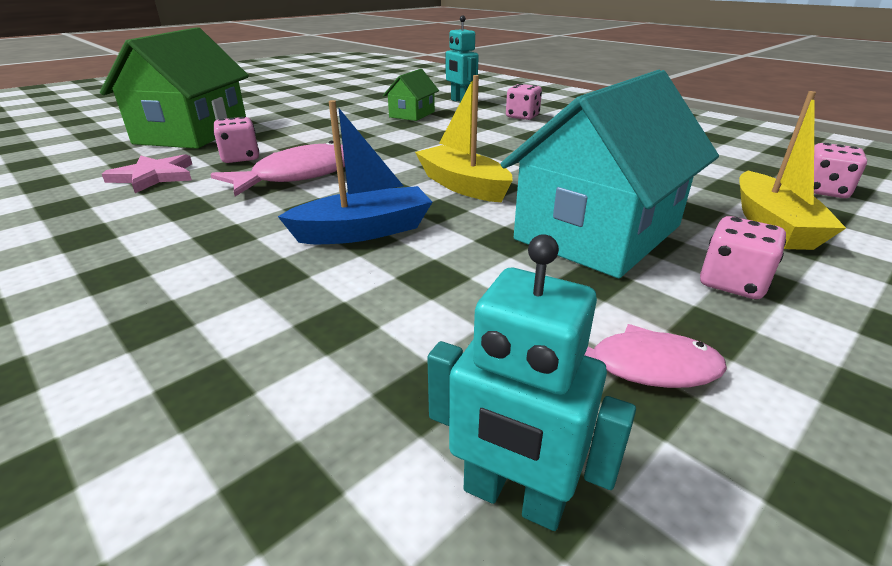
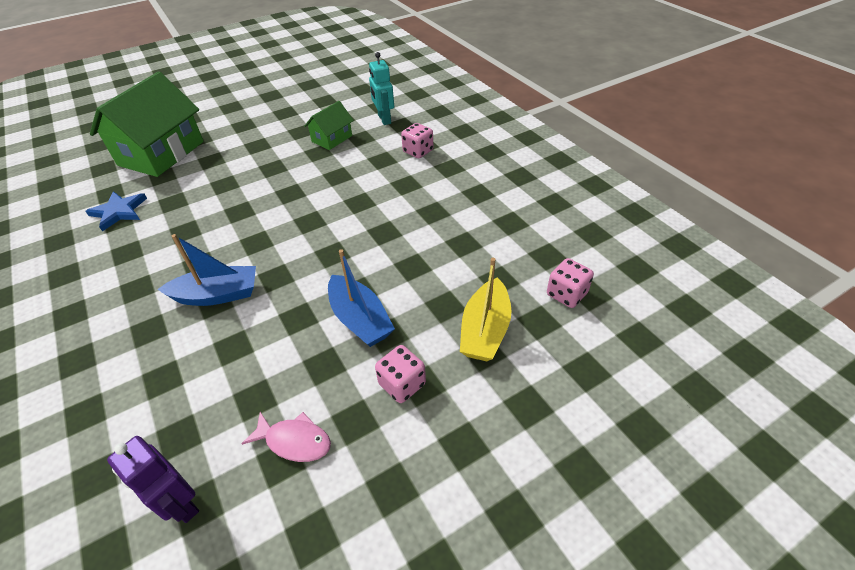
camera: 15 degrees right, 15 degrees up
(154, 176) = (119, 212): pink star -> blue star
(240, 158) = (180, 193): pink dice -> none
(298, 175) = (208, 222): pink fish -> none
(463, 186) = (308, 250): yellow boat -> none
(513, 498) = (180, 503): turquoise robot -> purple robot
(598, 232) = (360, 319): turquoise house -> blue boat

